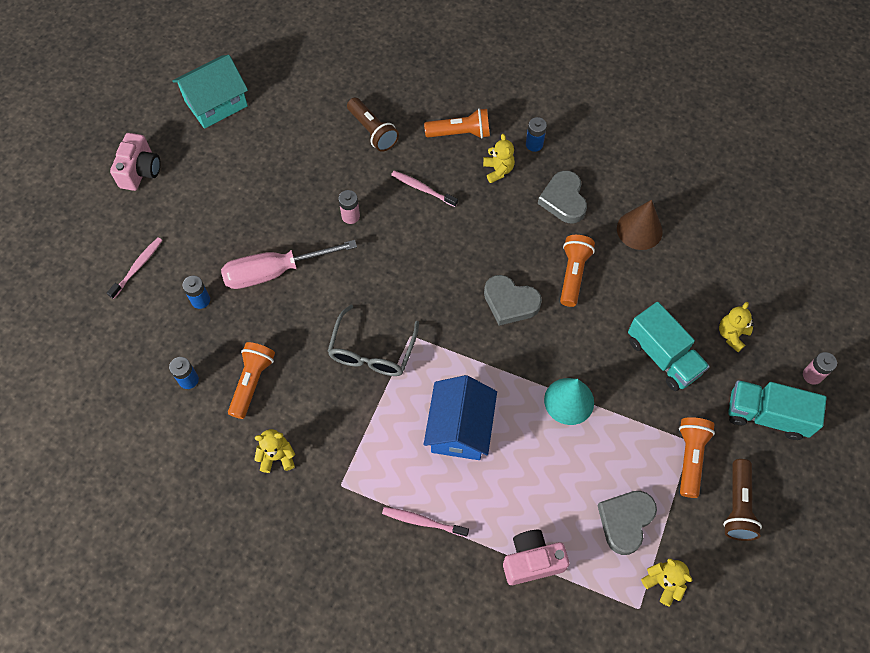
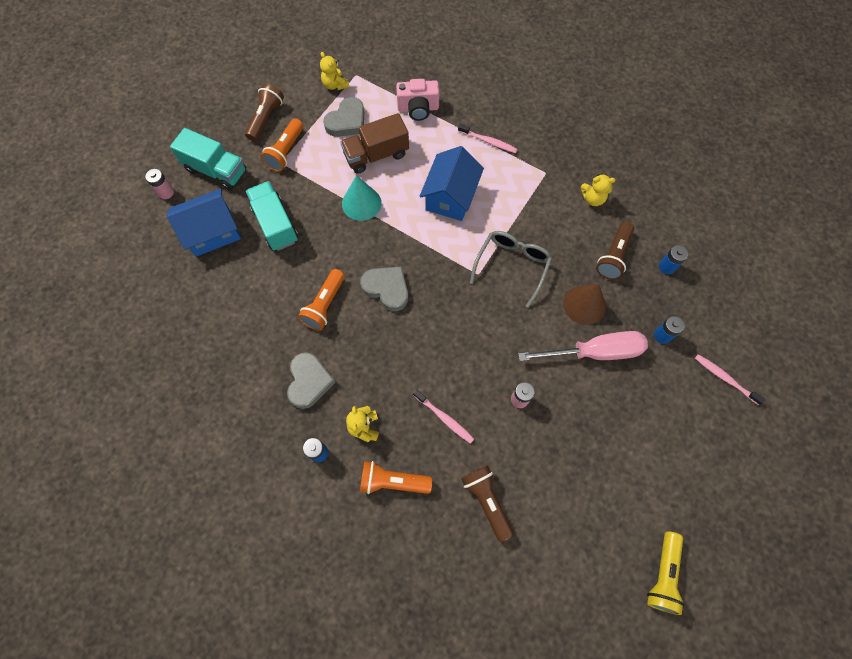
camera: 170 degrees left, 5 degrees up
(137, 267) = (725, 378): pink toothbrush -> pink toothbrush turned 90 degrees clockwise
(140, 171) = (738, 492): pink camera -> none
(216, 104) = (663, 574): turquoise house -> yellow flashlight
(252, 382) = (613, 256): orange flashlight -> brown flashlight
(570, 473) = (376, 155): none -> brown truck
(639, 230) = (249, 338): brown cone -> brown cone (584, 305)
(732, 335) = (212, 232): yellow teddy bear -> blue house

